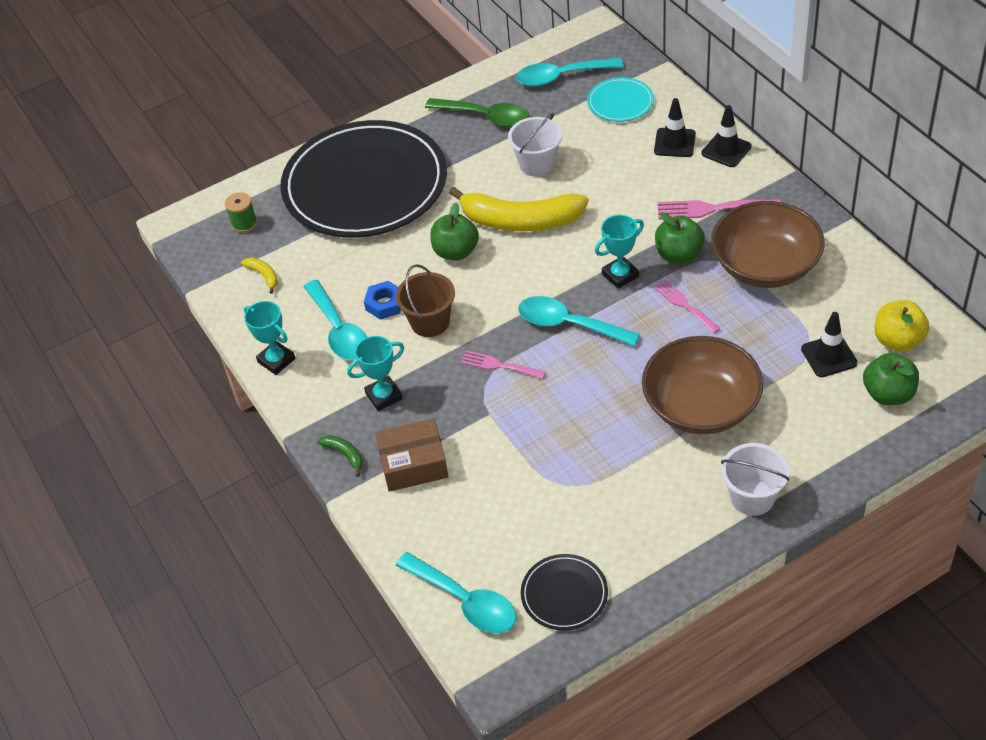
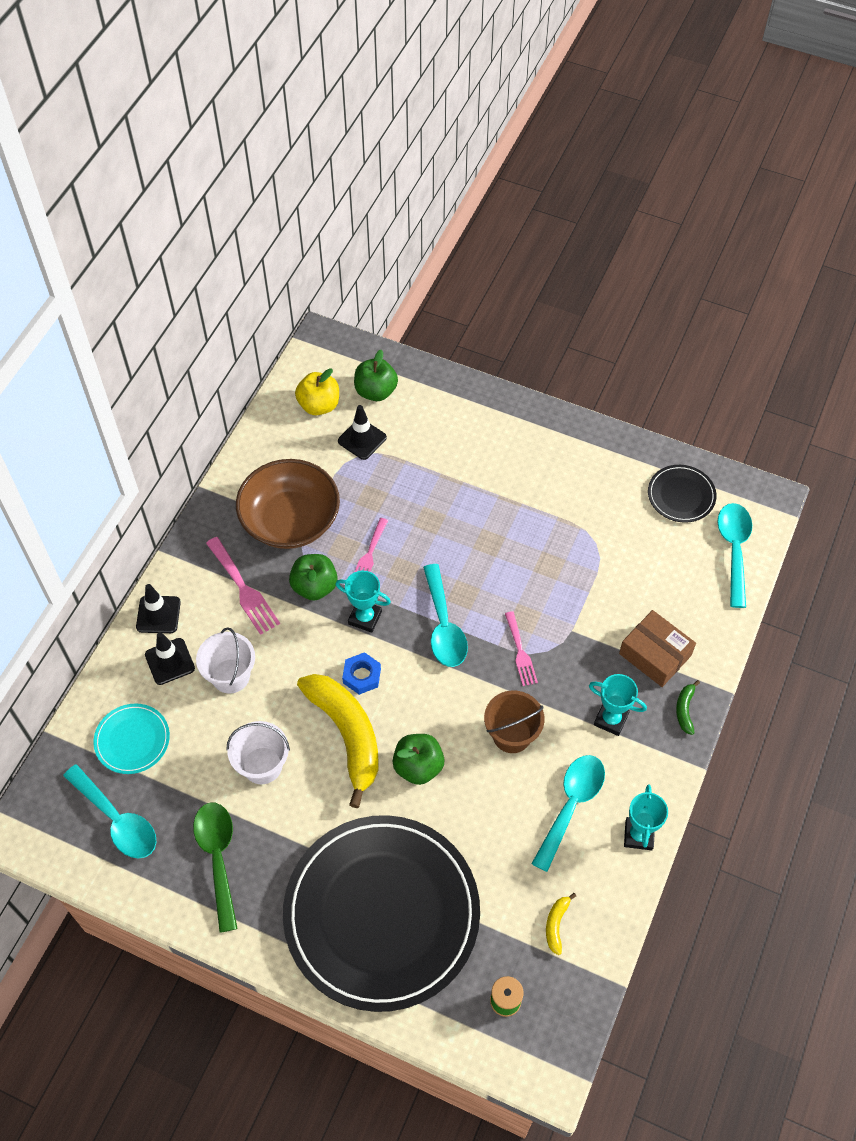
camera: 130 degrees left, 10 degrees up
(385, 304) = (517, 786): blue nut -> blue nut (362, 676)
(701, 406) = (464, 495): brown bowl -> none
(752, 497) = (522, 429): white bucket -> white bucket (230, 676)

